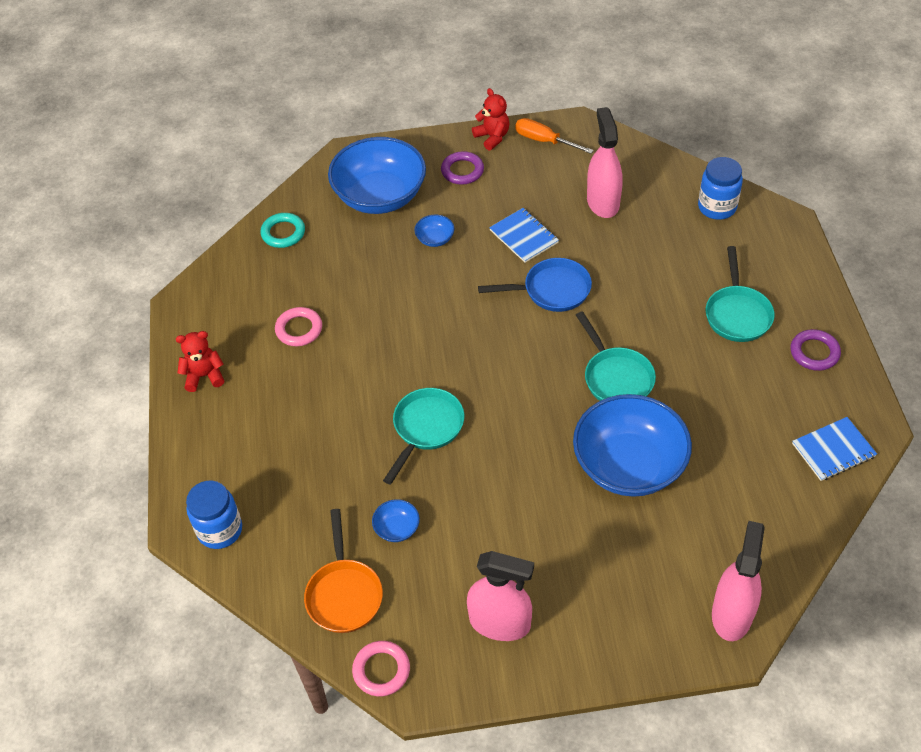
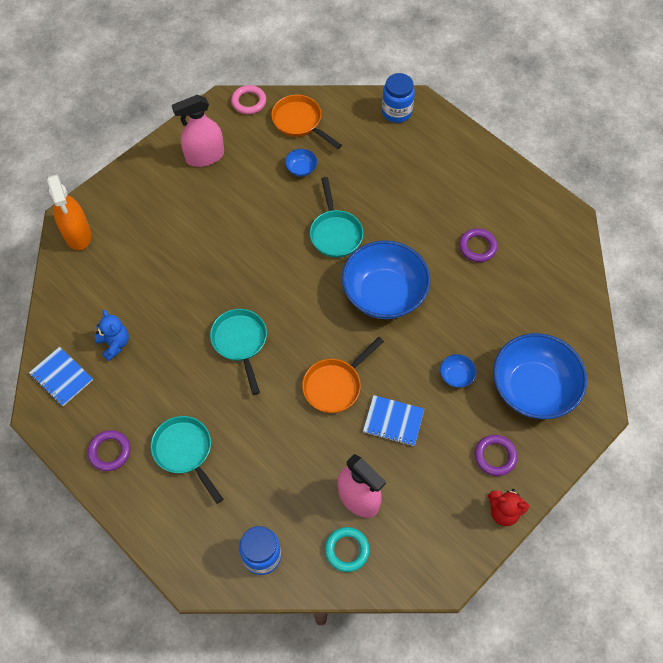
camera: 140 degrees right, 10 degrees up
(204, 376) = (501, 182): red teddy bear -> none
(283, 233) = (567, 310): turquoise ring -> turquoise ring (347, 550)
(299, 329) = (477, 247): pink ring -> purple ring
(544, 141) = (458, 537): orange screwdriver -> none
(551, 290) = (335, 385): blue pan -> orange pan
(616, 377) = (240, 342): turquoise pan -> turquoise pan turned 45 degrees clockwise
(629, 465) = (191, 286): blue bowl -> blue bowl (384, 293)
(732, 614) = (77, 234): pink spray bottle -> orange spray bottle
(754, 452) = (114, 344): none -> blue teddy bear
(833, 450) = (61, 377): blue notebook -> blue notebook turned 75 degrees counterclockwise

